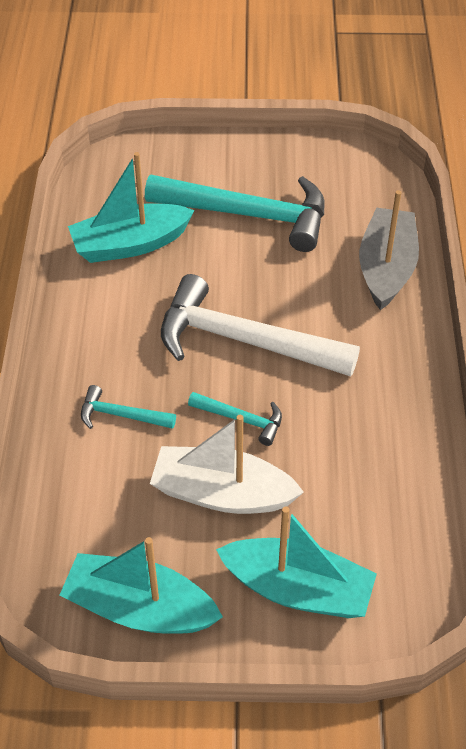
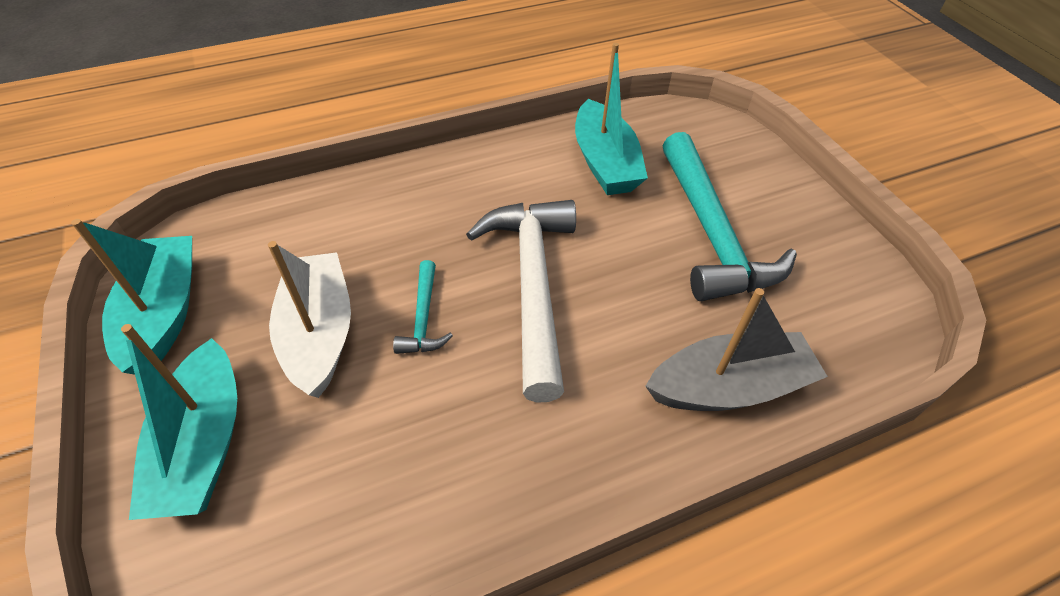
camera: 65 degrees right, 0 degrees up
(121, 415) = (391, 225): turquoise hammer -> none
(130, 244) = (605, 163): turquoise boat -> turquoise boat turned 150 degrees counterclockwise

